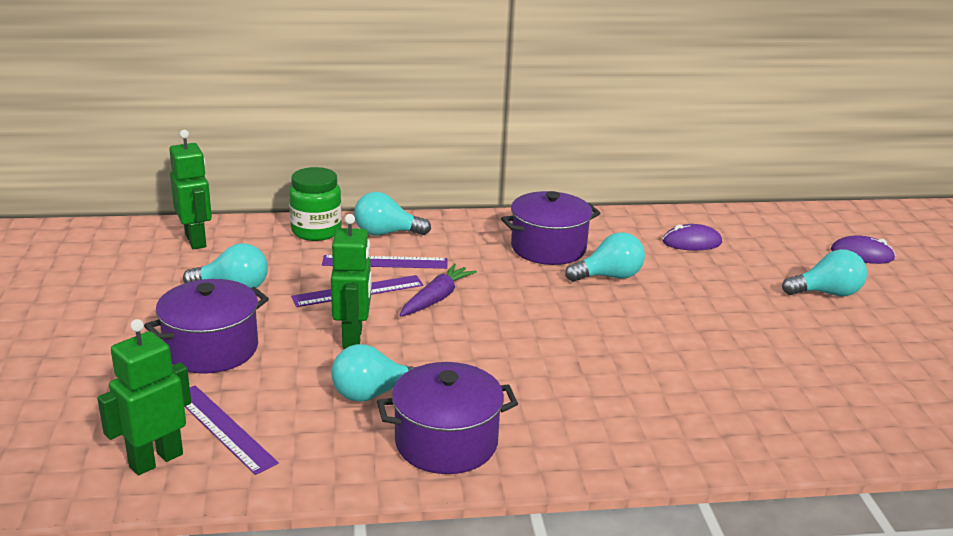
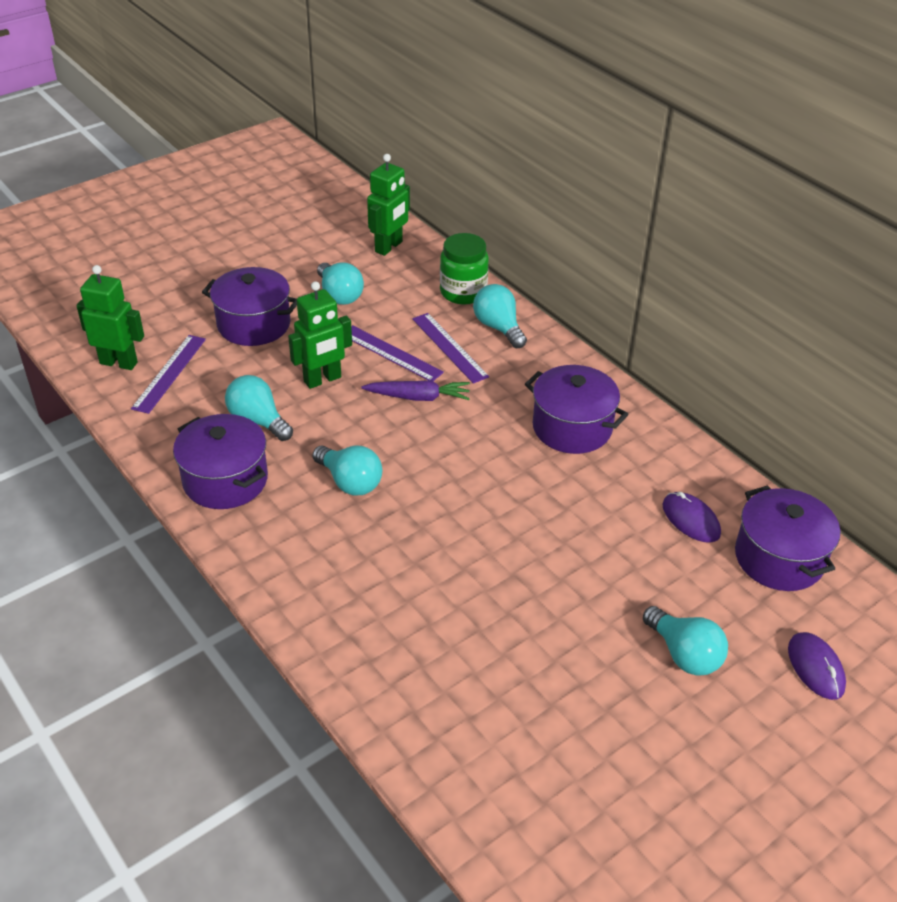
camera: 60 degrees right, 15 degrees up
(609, 276) = (557, 483): turquoise light bulb -> turquoise light bulb (350, 482)
(752, 228) = (779, 558): none -> purple pot

